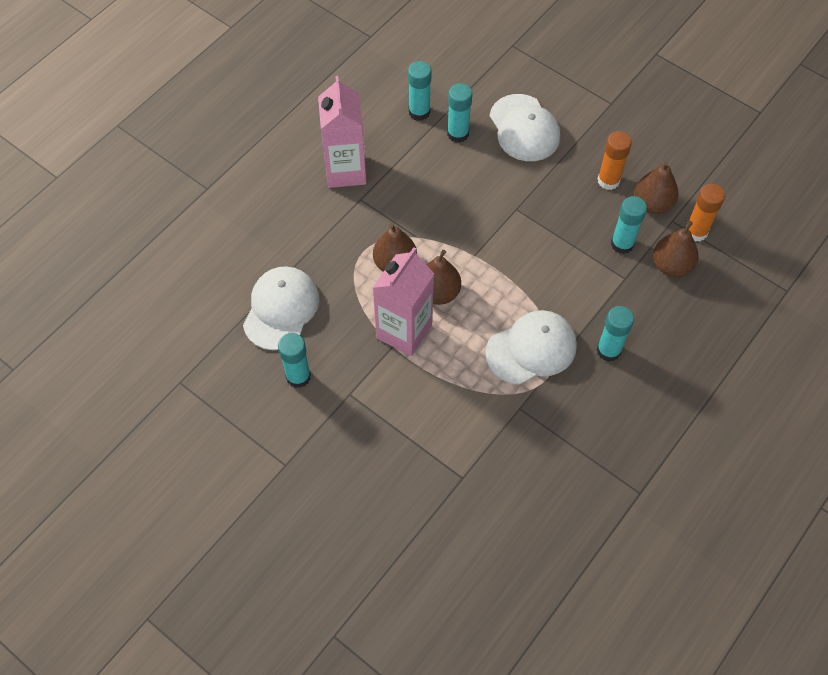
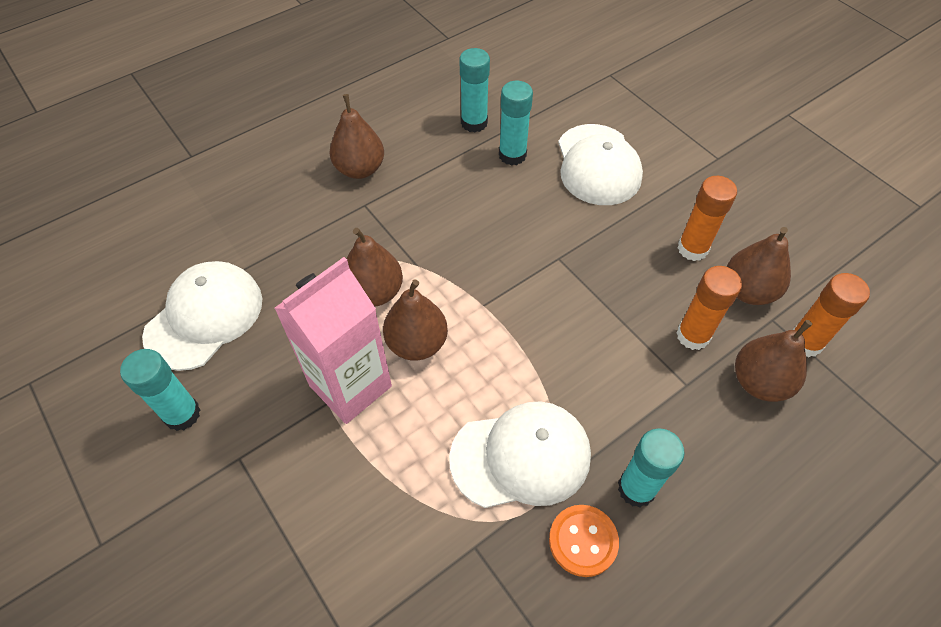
camera: 15 degrees right, 5 degrees down
(345, 171) = (360, 169): pink carton -> brown pear
(584, 388) = (583, 541): none -> orange button
(622, 244) = (693, 335): turquoise glue stick -> orange glue stick

